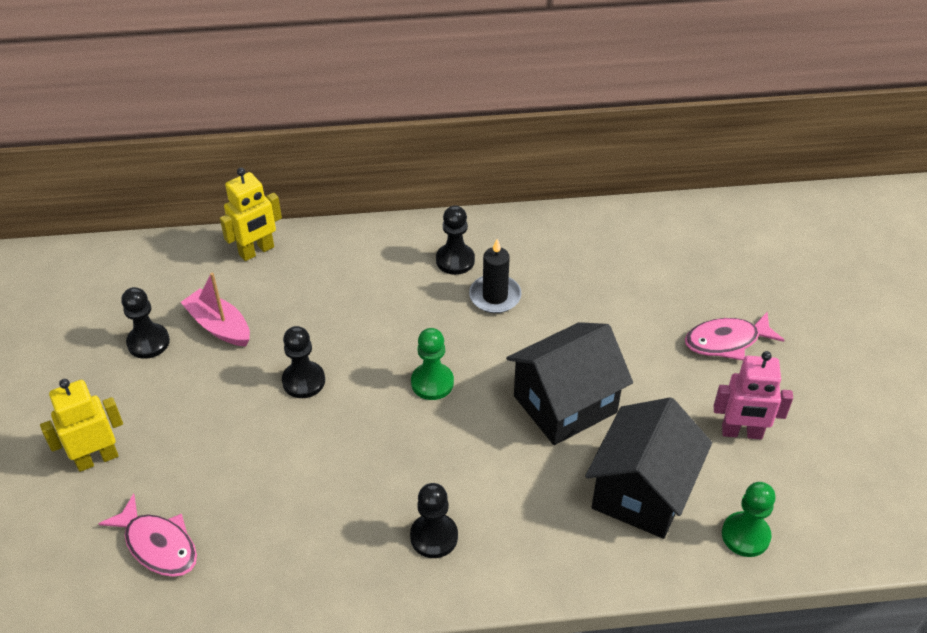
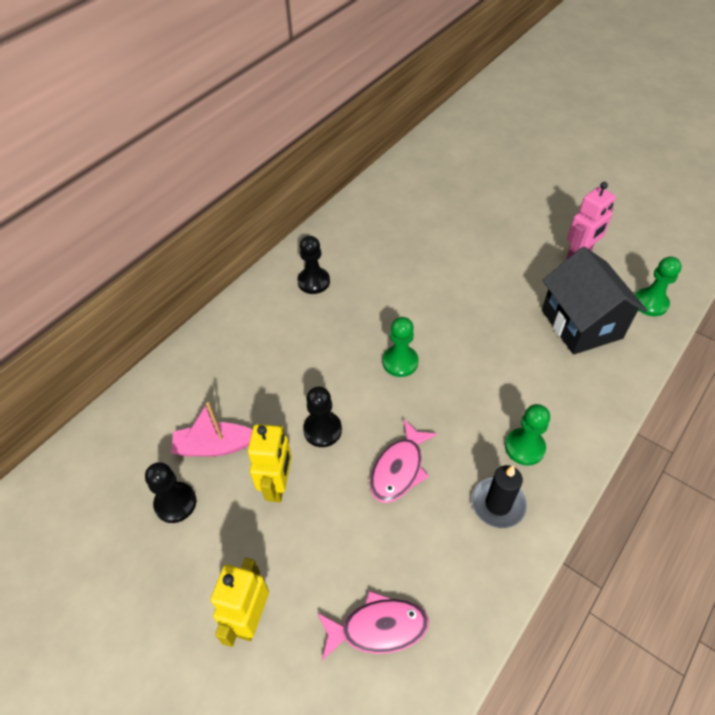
camera: 45 degrees left, 5 degrees up
(257, 251) = (173, 376): yellow robot -> yellow robot (278, 485)
(434, 537) = (524, 447): black pawn -> green pawn
(495, 296) = (365, 284): black candle -> black candle (498, 504)
(565, 404) = (484, 311): black house -> none
(726, 341) = (510, 215): pink fish -> pink fish (399, 469)

